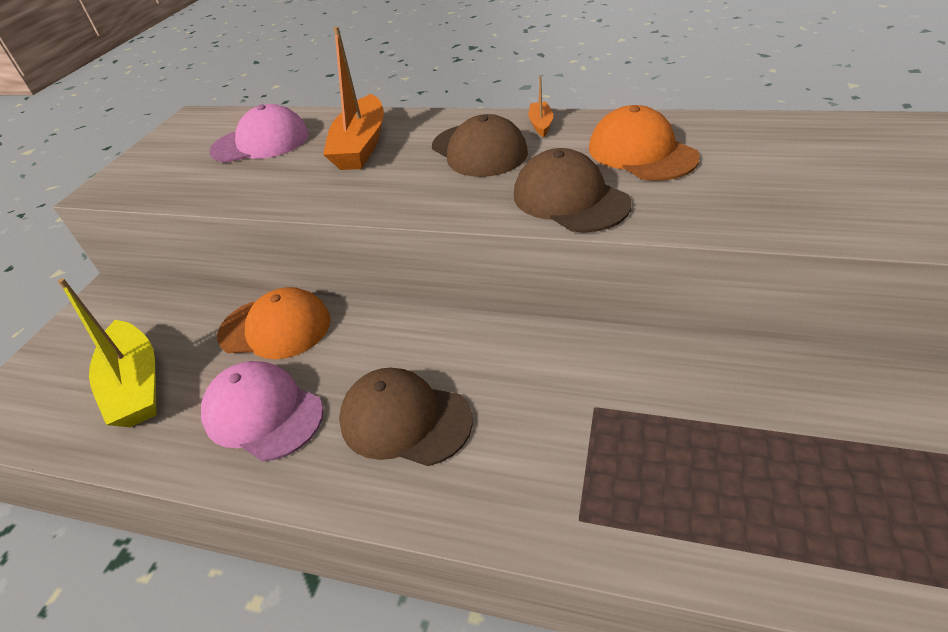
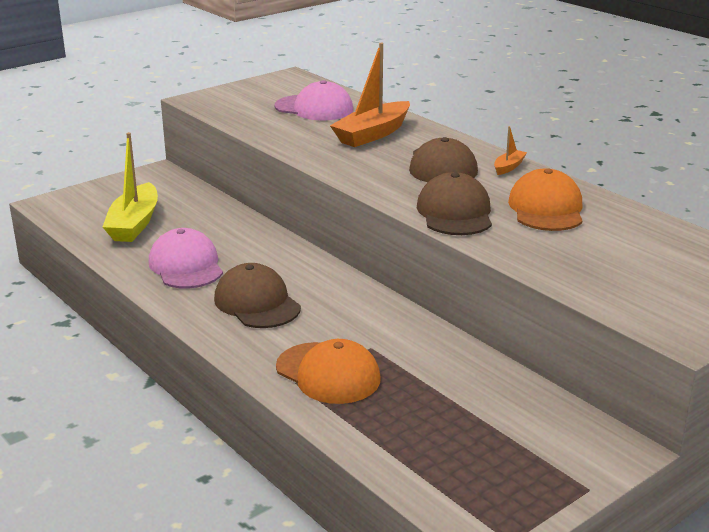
camera: 30 degrees right, 15 degrees down
(275, 328) = (235, 230): orange cap -> orange cap (328, 373)

